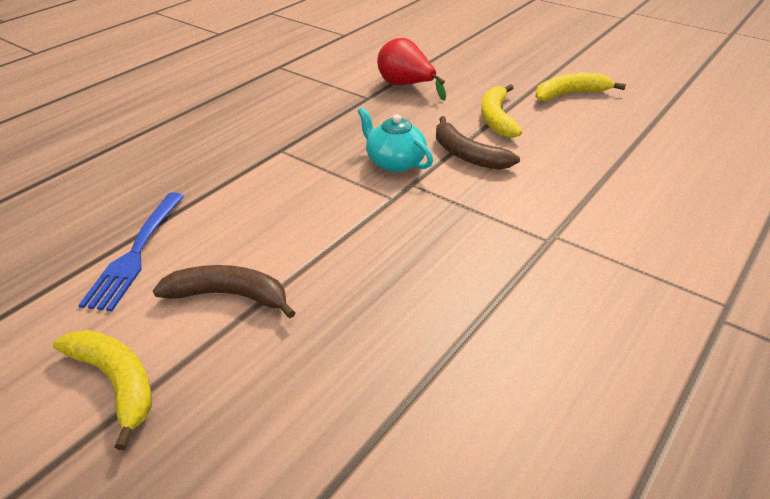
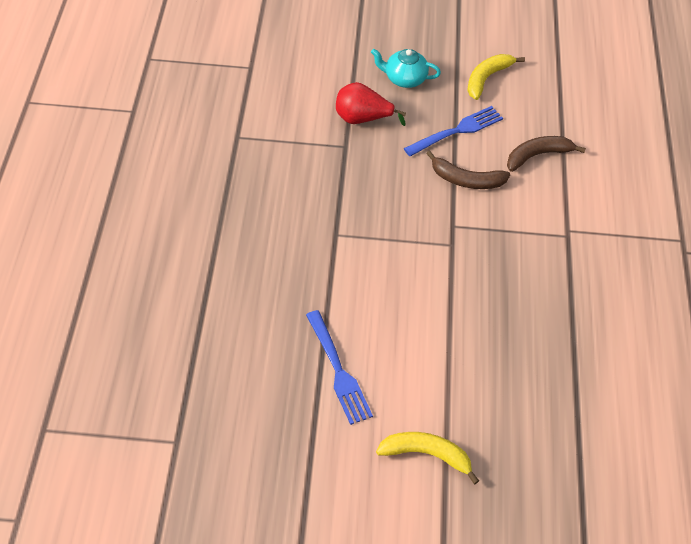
camera: 35 degrees left, 15 degrees up
(229, 295) = (427, 370): brown banana -> brown banana (537, 155)
(394, 162) = (425, 210): turquoise teapot -> turquoise teapot (404, 79)
(496, 119) = (457, 131): yellow banana -> blue fork

